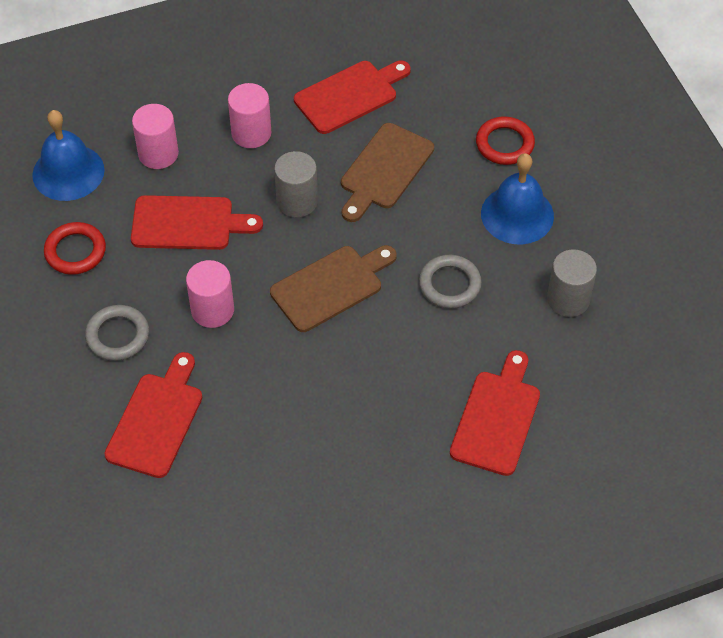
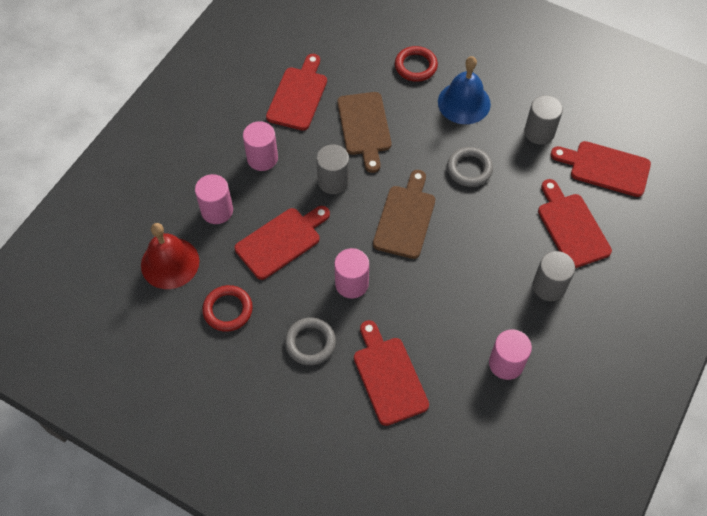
camera: 40 degrees left, 5 degrees up
(68, 172) = (170, 263): blue bell -> red bell
(282, 495) = (506, 363): none -> pink cylinder
(407, 457) = (549, 286): none -> grey cylinder
(603, 386) = (605, 168): none -> red cutting board

